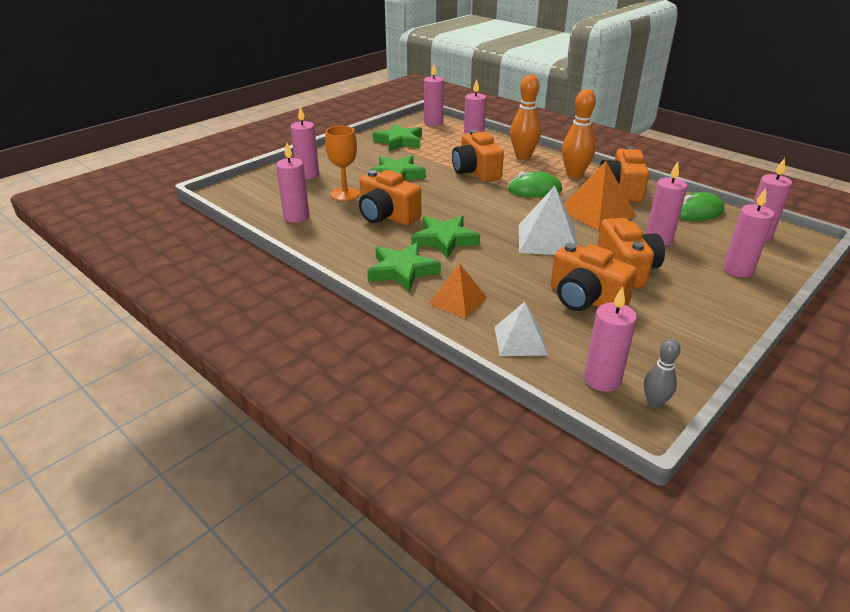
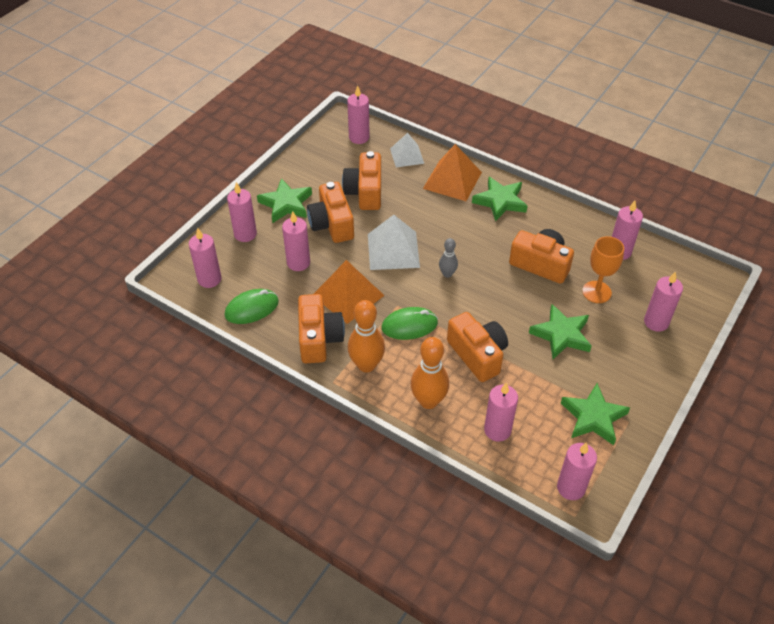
camera: 170 degrees right, 15 degrees up
(444, 240) = (479, 239): green star -> green star (286, 204)
(458, 300) = (452, 180): orange pyramid -> orange pyramid, size x1.54
(585, 298) = (365, 192): orange camera -> orange camera turned 120 degrees counterclockwise
(654, 402) = (332, 129): grey bowling pin -> grey bowling pin (447, 274)

